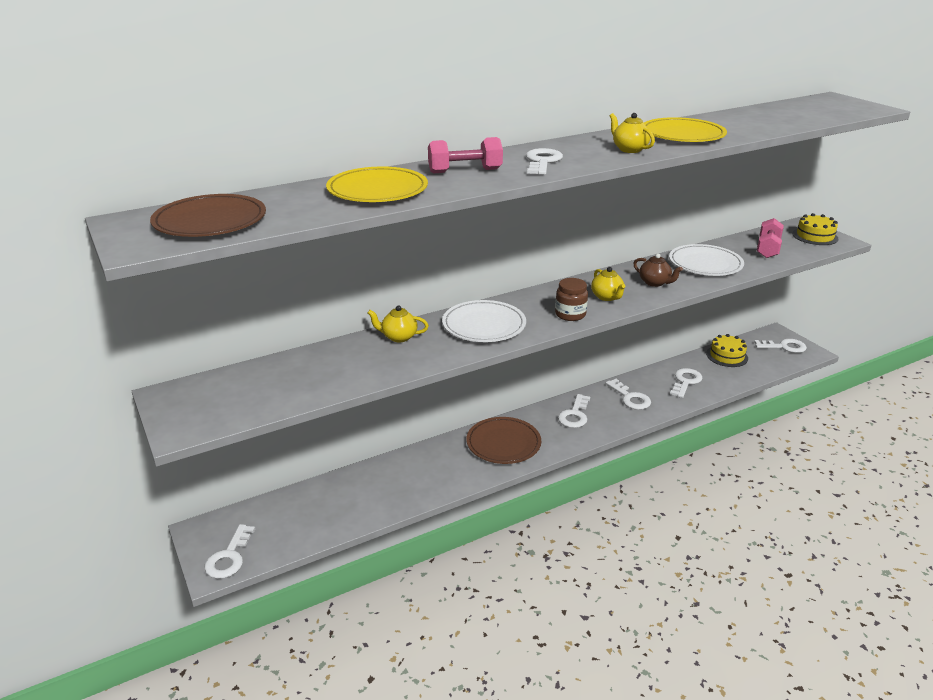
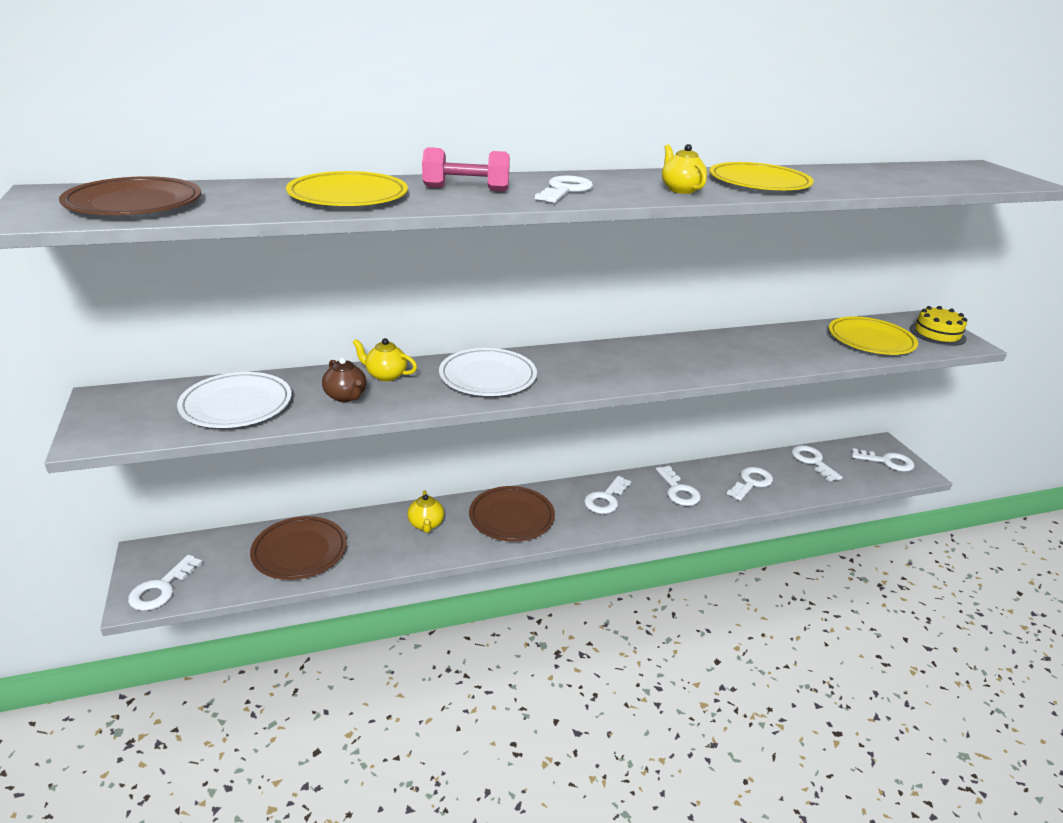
camera: 10 degrees right, 0 degrees up
(336, 504) = (299, 551): none -> brown plate
(570, 314) = (593, 379): brown jar -> none
(607, 297) = (647, 366): yellow teapot -> yellow teapot (426, 524)
(655, 283) = (713, 359): brown teapot -> brown teapot (346, 396)
(705, 263) = (785, 346): white plate -> white plate (236, 404)
(727, 356) = (812, 461): yellow cake -> white key
(767, 249) = (871, 340): pink dumbbell -> yellow plate

